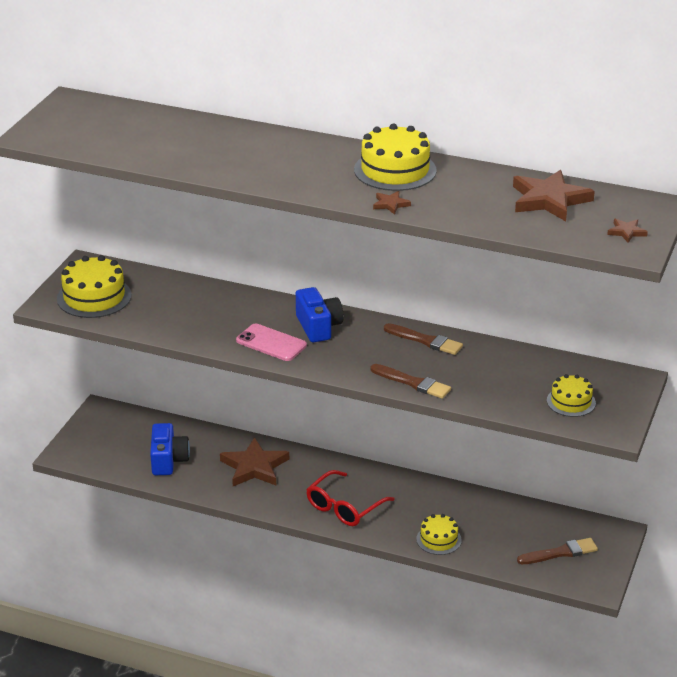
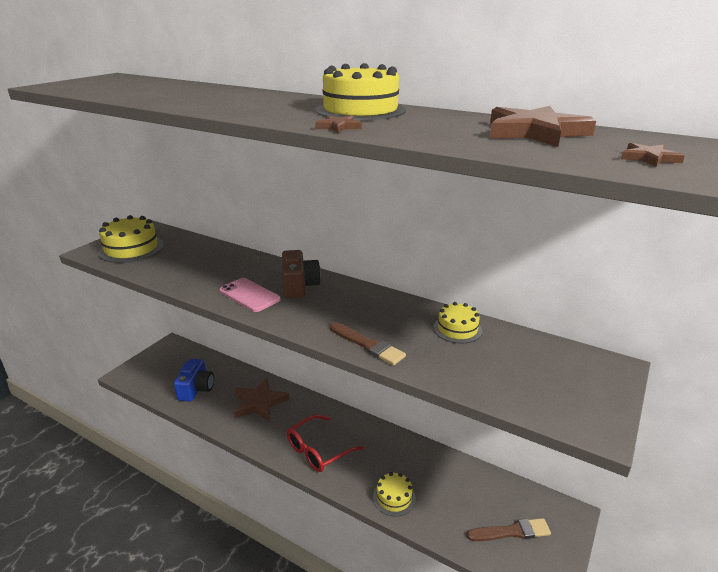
camera: 10 degrees right, 5 degrees down
(318, 327) = (299, 286): blue camera -> brown camera
(425, 341) = (393, 306): brown brush -> none
(571, 402) = (539, 385): yellow cake -> yellow cake (457, 329)

